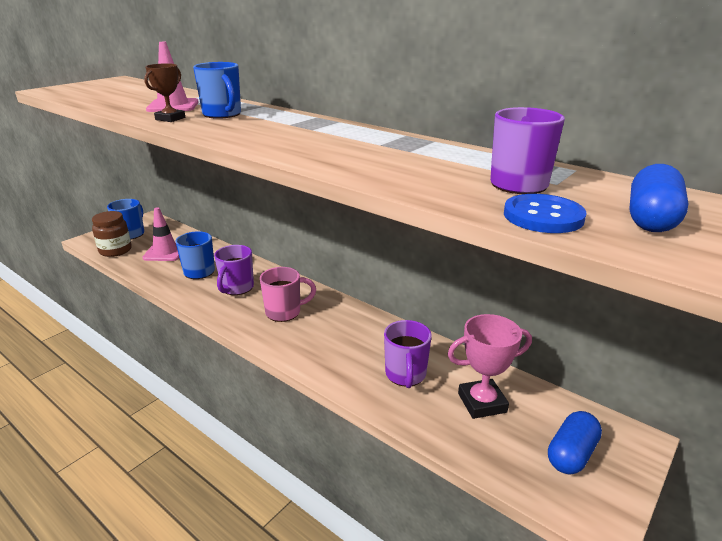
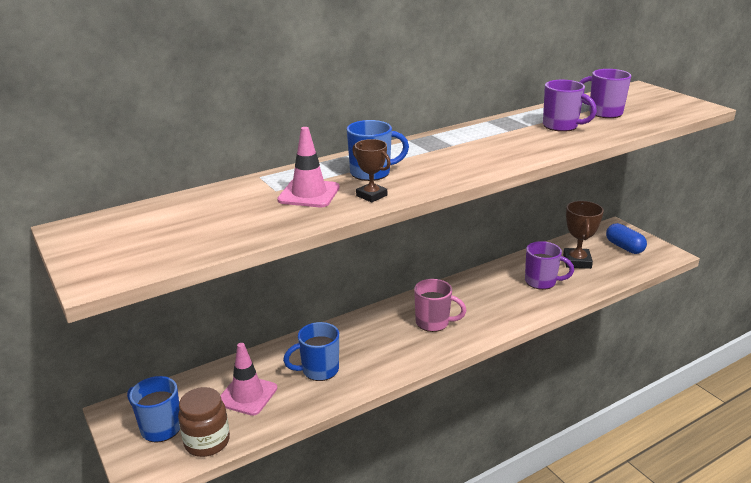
camera: 70 degrees left, 0 degrees up
(236, 288) = (373, 346): purple mug -> purple mug (561, 126)
(284, 312) = (433, 323): pink mug -> pink mug turned 105 degrees clockwise
(482, 403) = (577, 261): pink trophy -> brown trophy
(543, 216) = (653, 117): blue button -> none
(650, 219) = (657, 101): blue capsule -> none

